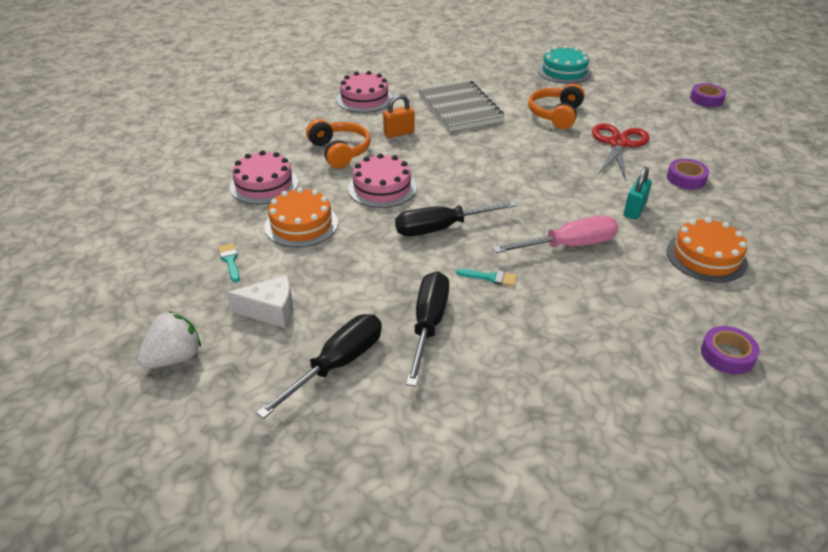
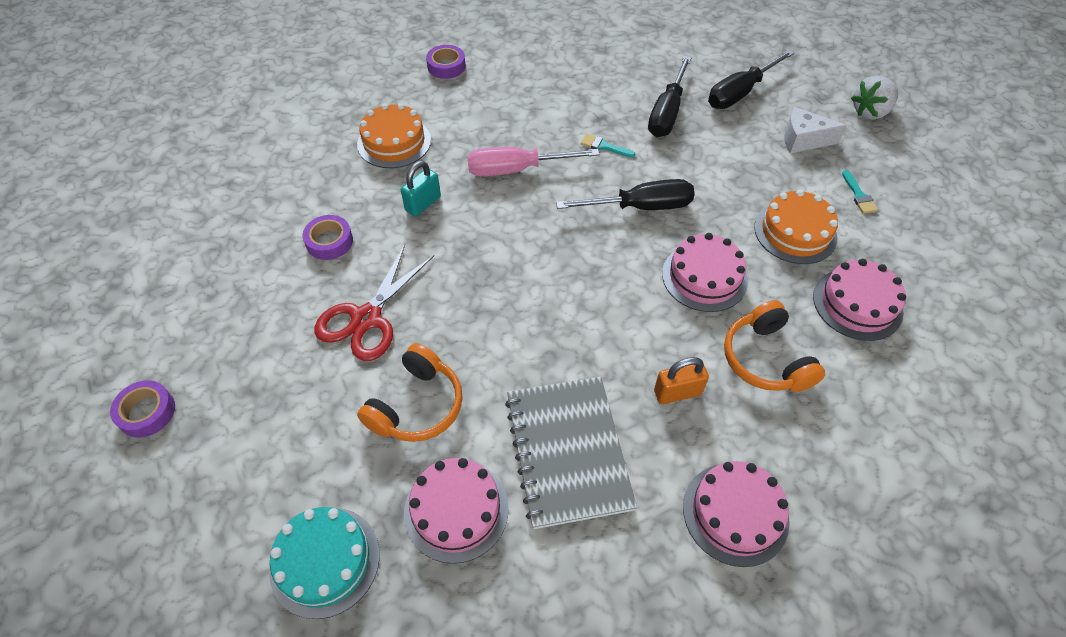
camera: 170 degrees left, 15 degrees up
(511, 88) = (456, 510): none -> pink cake

